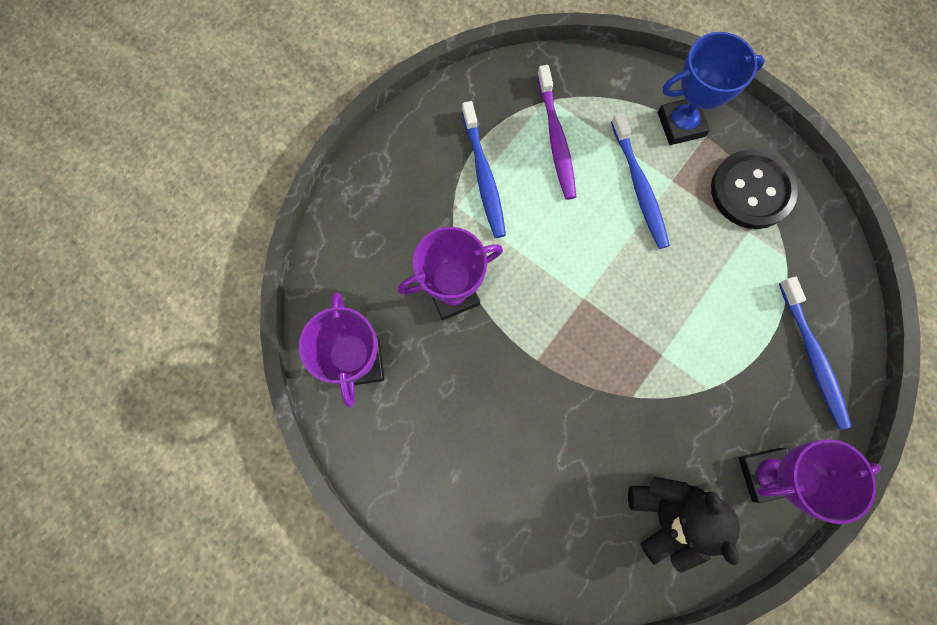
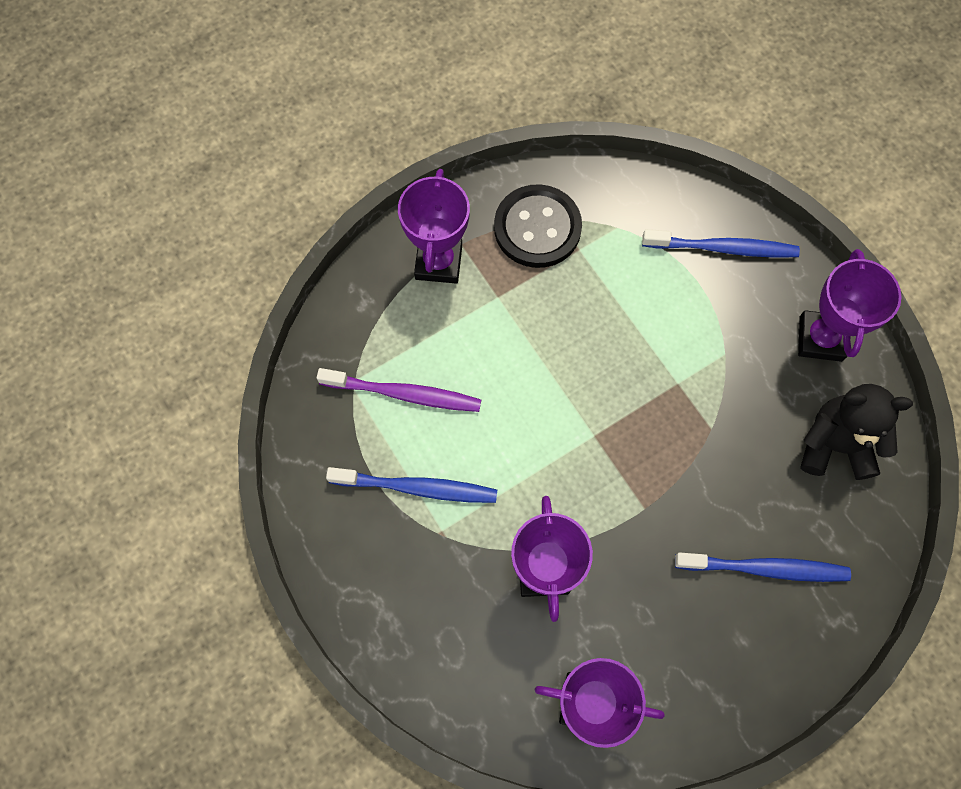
camera: 70 degrees left, 5 degrees down
(639, 186) = (491, 331): blue toothbrush -> blue toothbrush (764, 568)
(681, 124) = (438, 262): blue trophy -> purple trophy

